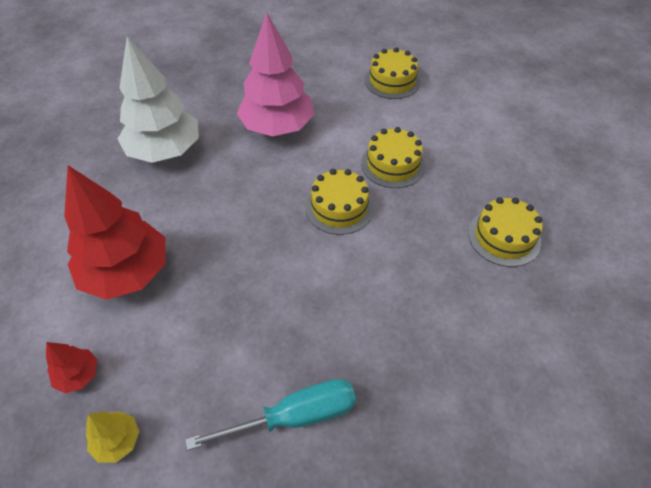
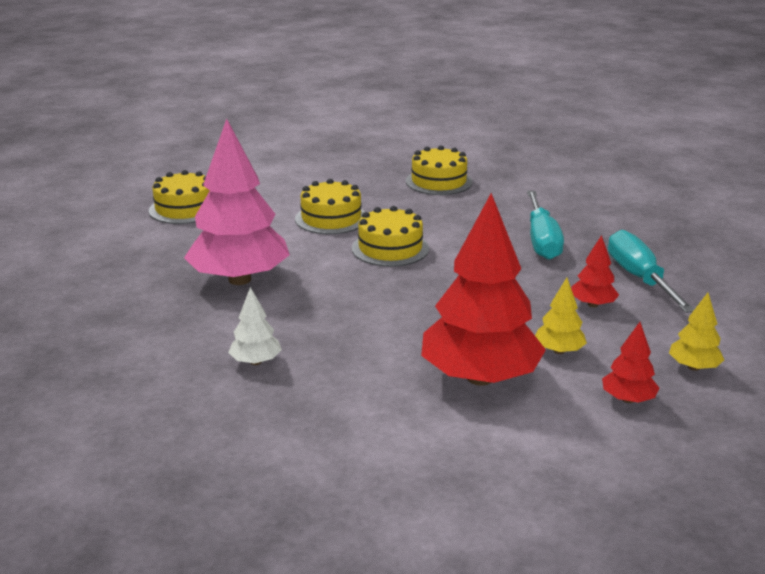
camera: 85 degrees left, 25 degrees down
(158, 329) = (559, 351): none -> yellow tree
(165, 151) = (256, 362): white tree -> white tree, size x0.44
(237, 364) = (592, 305): none -> red tree
(373, 327) = (542, 241): none -> turquoise screwdriver

